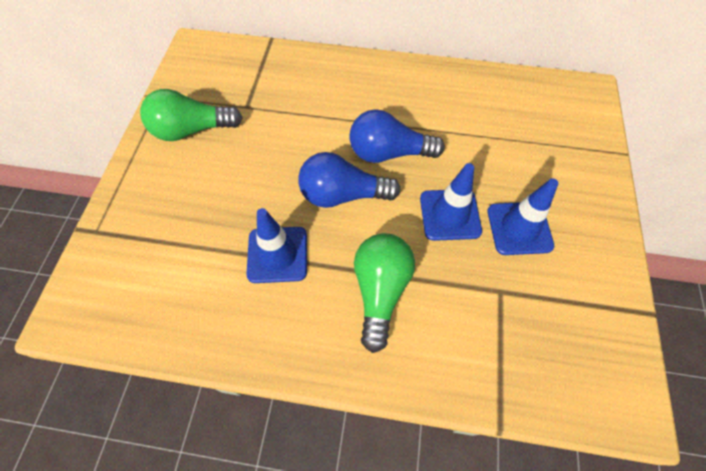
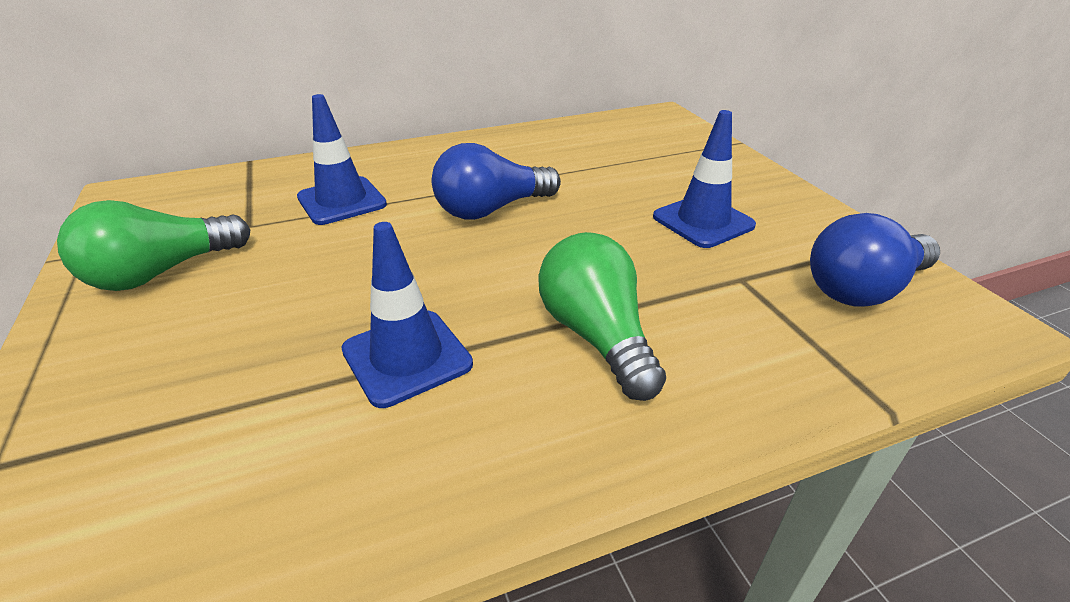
camera: 30 degrees left, 25 degrees down
(343, 194) = (460, 262): blue light bulb -> blue light bulb (863, 289)
(450, 214) = (615, 236): blue traffic cone -> blue traffic cone (342, 201)

